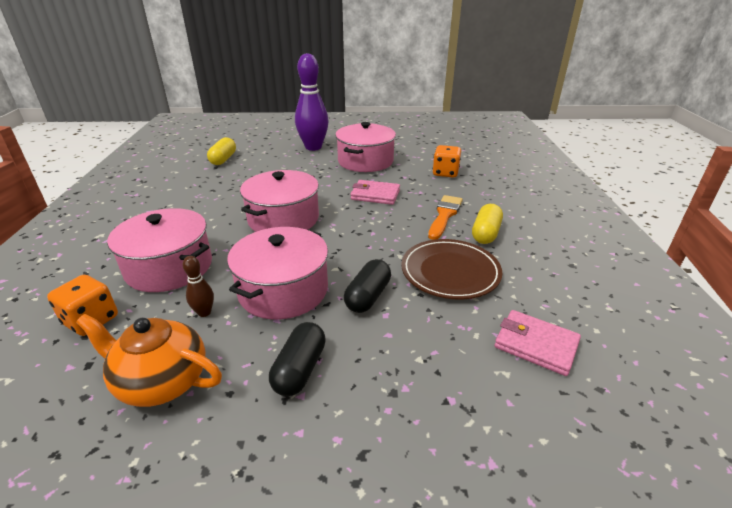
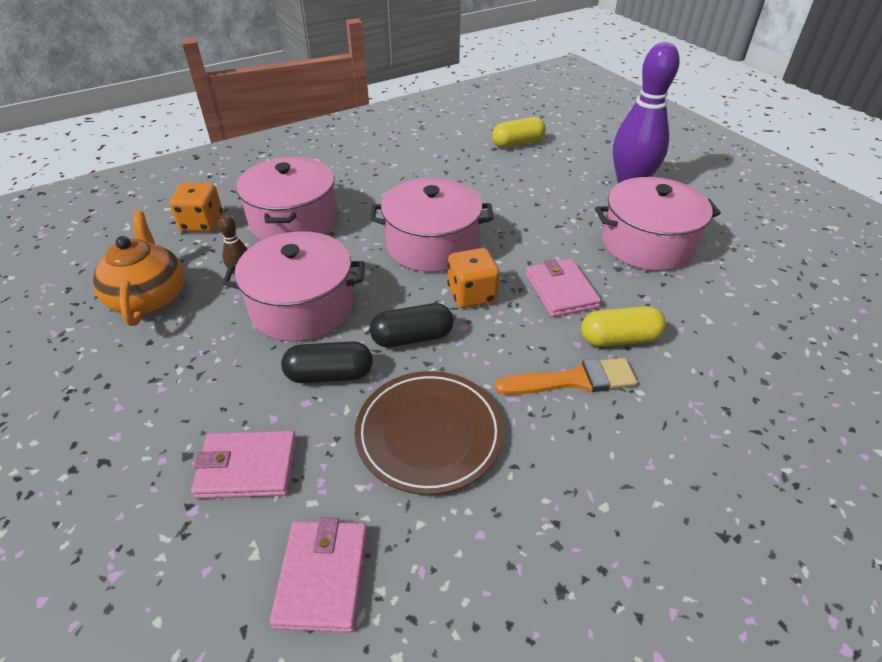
camera: 60 degrees right, 10 degrees up
(300, 369) = (193, 372): black capsule -> black capsule (412, 338)
(428, 359) = (247, 467): none -> pink wallet
(445, 173) = (712, 336): orange dice -> orange dice (472, 294)
(485, 233) = (563, 444): yellow capsule -> yellow capsule (619, 339)

